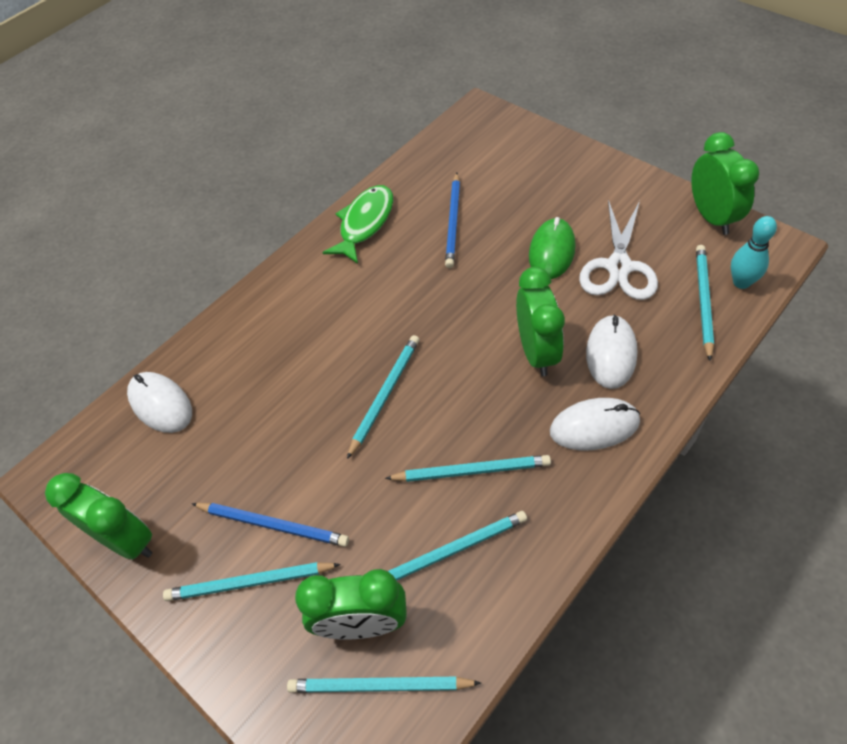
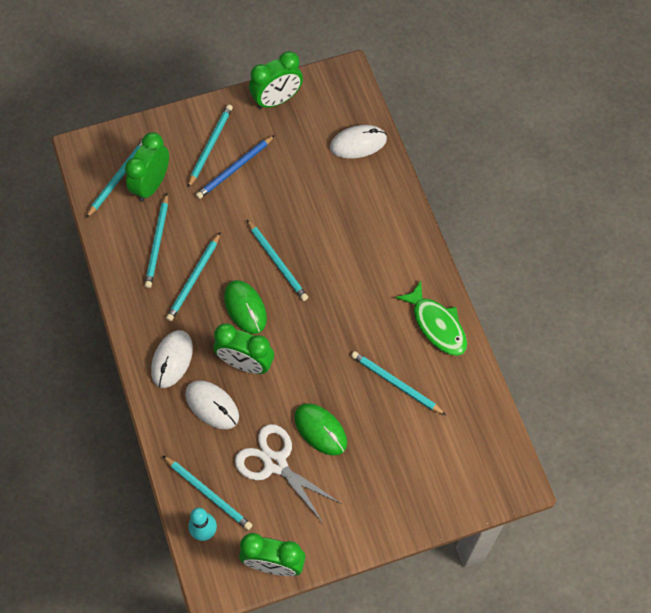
camera: 115 degrees right, 10 degrees up
(453, 222) = (396, 384): blue pencil -> turquoise pencil
(469, 392) = (245, 308): none -> green mouse

